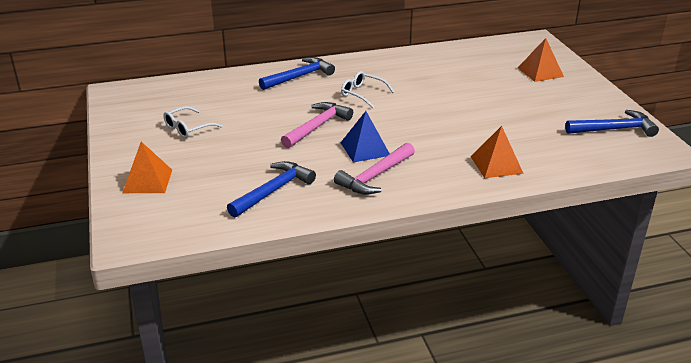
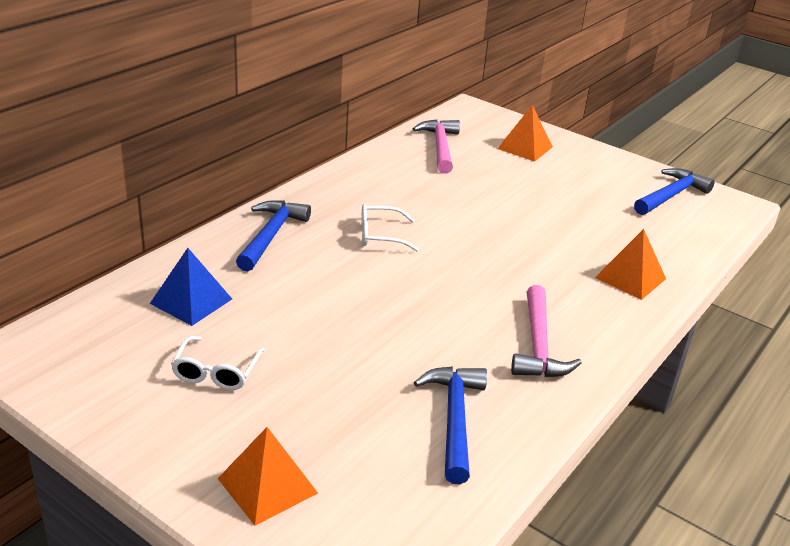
camera: 40 degrees left, 0 degrees up
(317, 126) = (386, 301): pink hammer -> pink hammer (440, 147)
(365, 149) = (479, 311): blue pyramid -> blue pyramid (191, 301)

